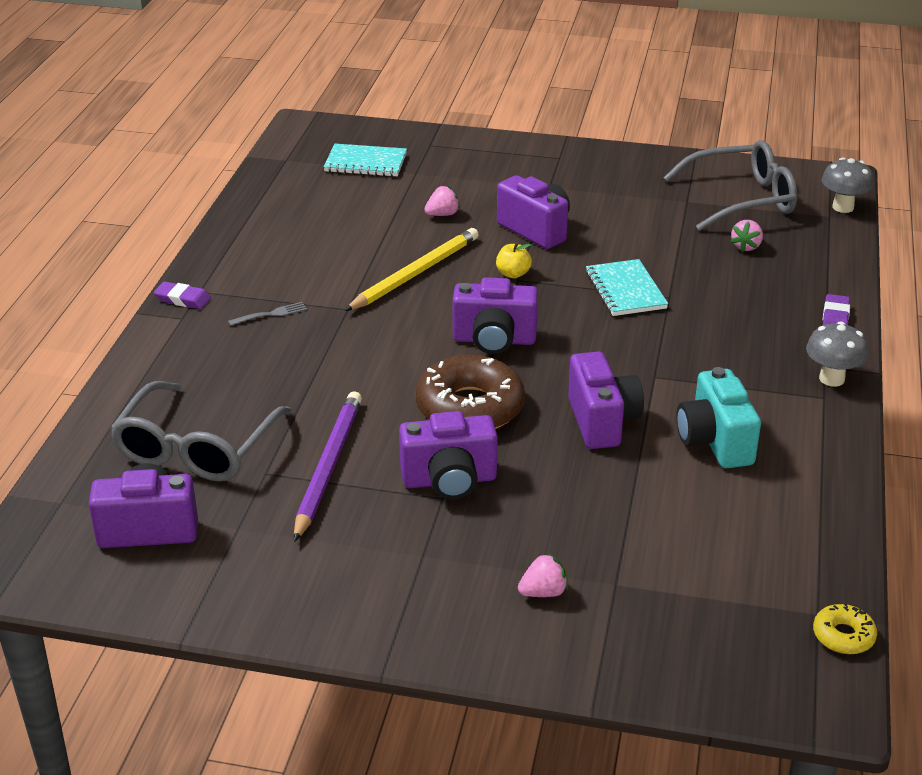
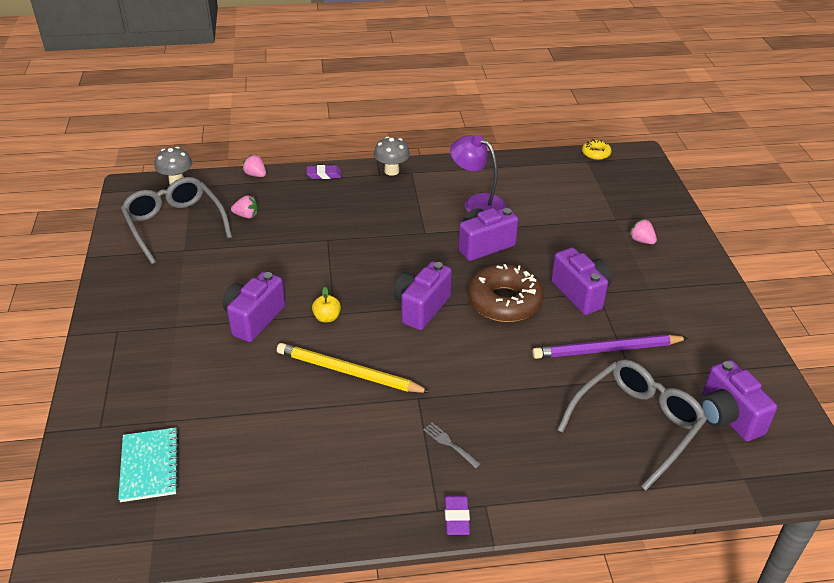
camera: 110 degrees left, 5 degrees up
(196, 448) = (636, 424): grey glasses -> grey glasses turned 45 degrees counterclockwise
(442, 214) = (243, 381): pink strawberry -> pink strawberry (256, 175)
(494, 340) = (421, 308): purple camera -> purple camera turned 135 degrees counterclockwise
(625, 290) = (327, 259): turquoise notebook -> none
(715, 442) = (477, 203): turquoise camera -> purple lamp

